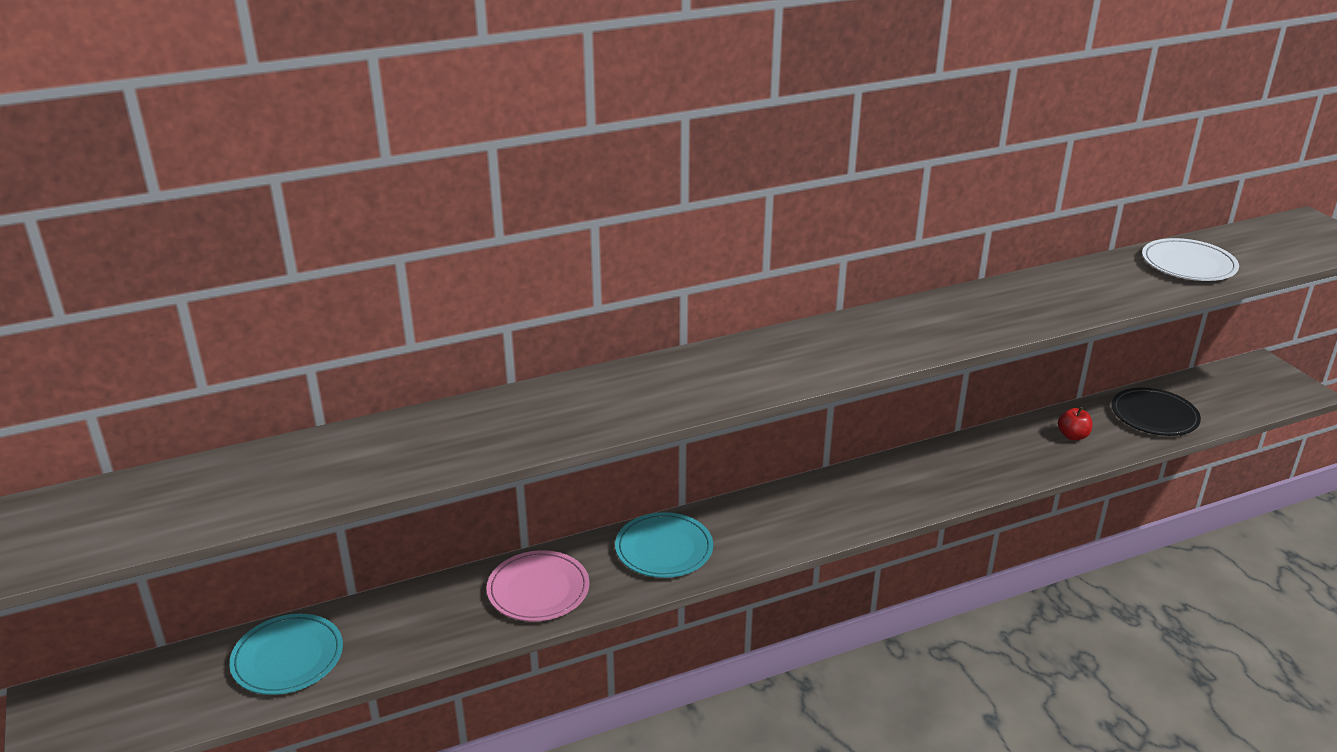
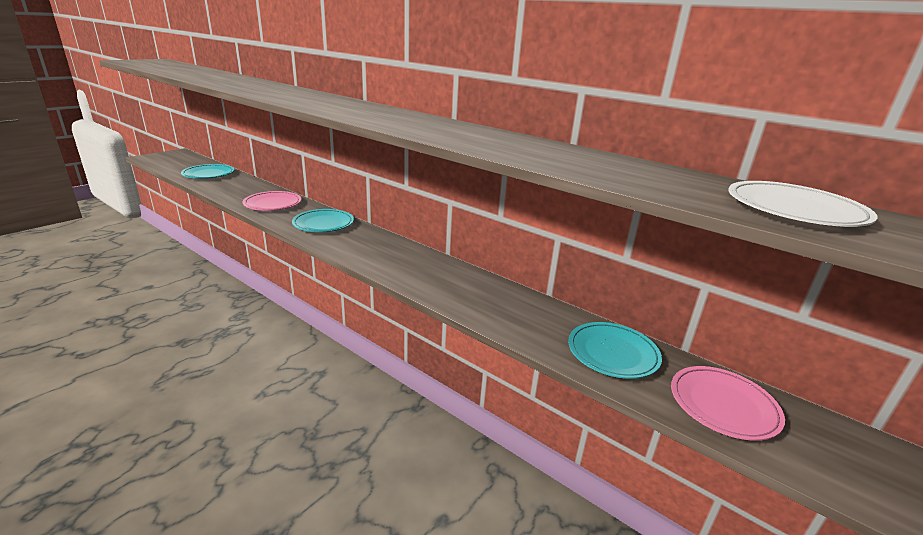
camera: 60 degrees right, 5 degrees down
(1072, 436) = (612, 353): red apple -> turquoise plate
(1154, 416) = (723, 405): black plate -> pink plate

